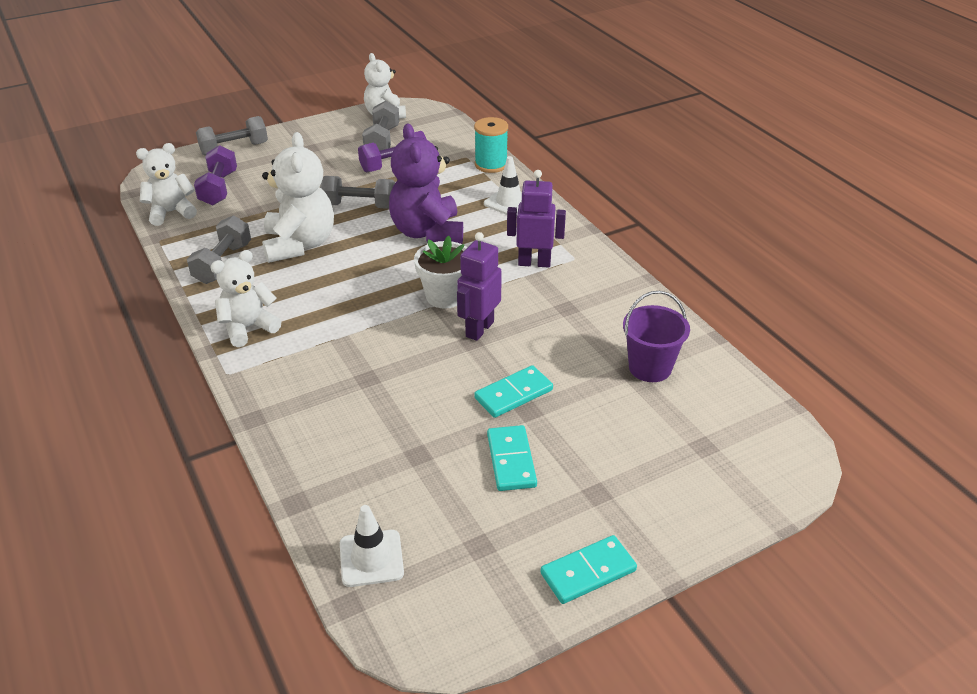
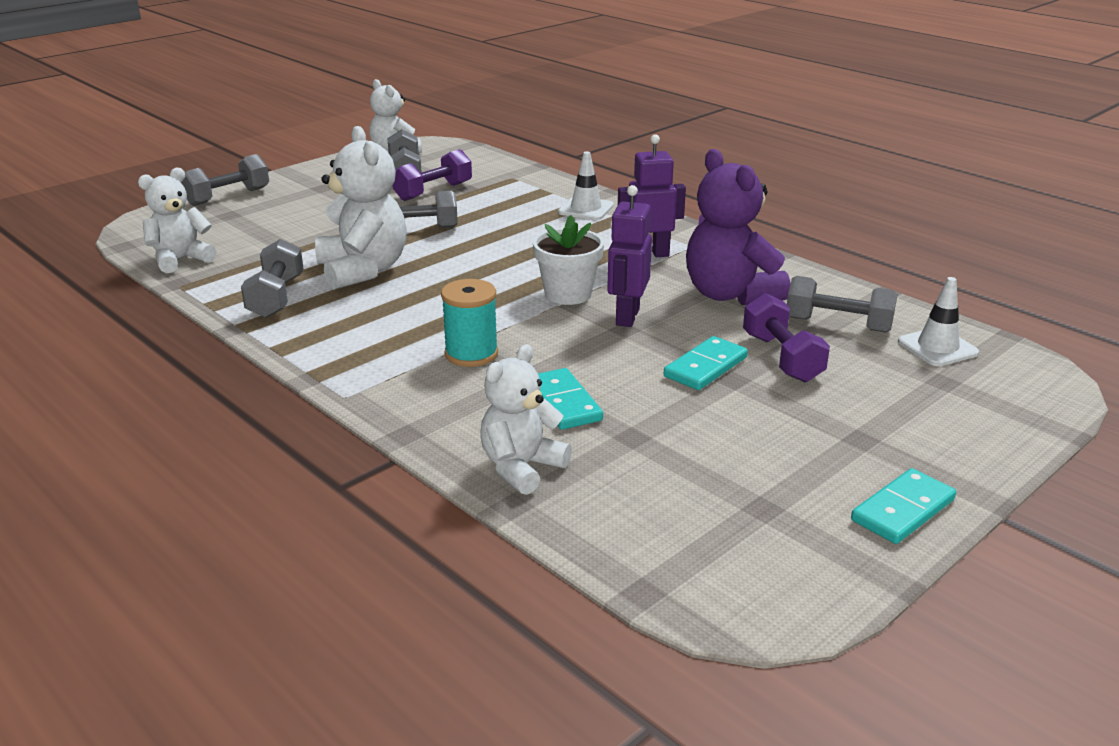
camera: 15 degrees left, 10 degrees down
(219, 188) = (229, 232): purple dumbbell -> purple dumbbell (782, 358)
(248, 328) = (346, 351): white teddy bear -> white teddy bear (521, 467)
(371, 558) = (642, 542): white traffic cone -> white traffic cone (937, 347)
(427, 232) = (510, 243): purple teddy bear -> purple teddy bear (730, 294)
(491, 165) = (544, 181): turquoise spool -> turquoise spool (471, 354)
(511, 460) = (744, 425): turquoise domino -> turquoise domino (564, 402)
(650, 368) = (838, 324): purple bucket -> grey dumbbell

